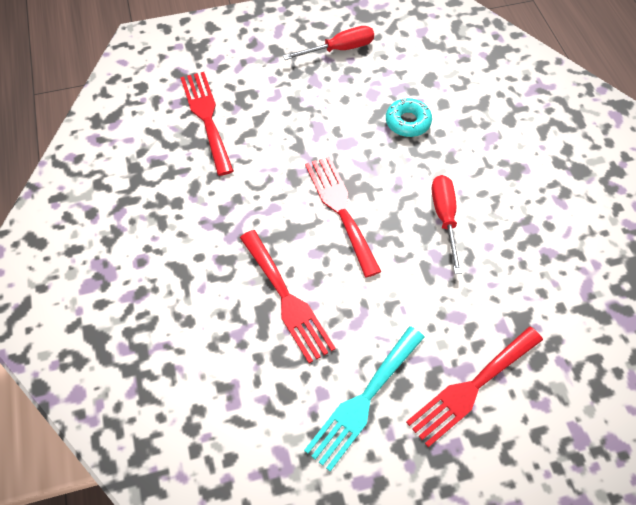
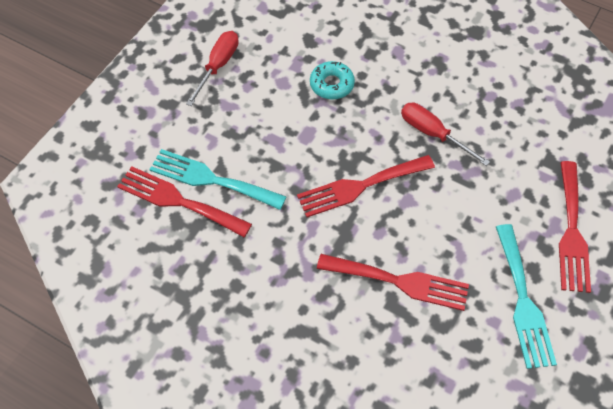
camera: 45 degrees left, 0 degrees up
(244, 121) = (211, 179): none -> turquoise fork
(340, 209) = (360, 186): red fork -> red fork turned 45 degrees counterclockwise

